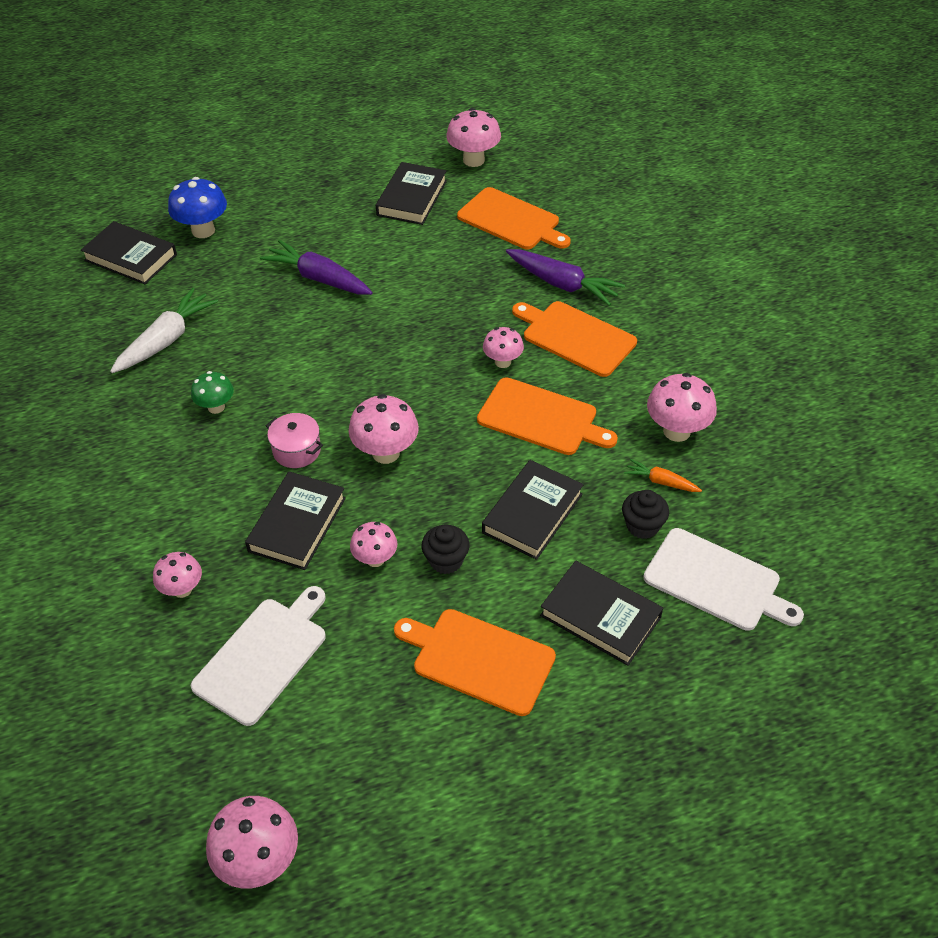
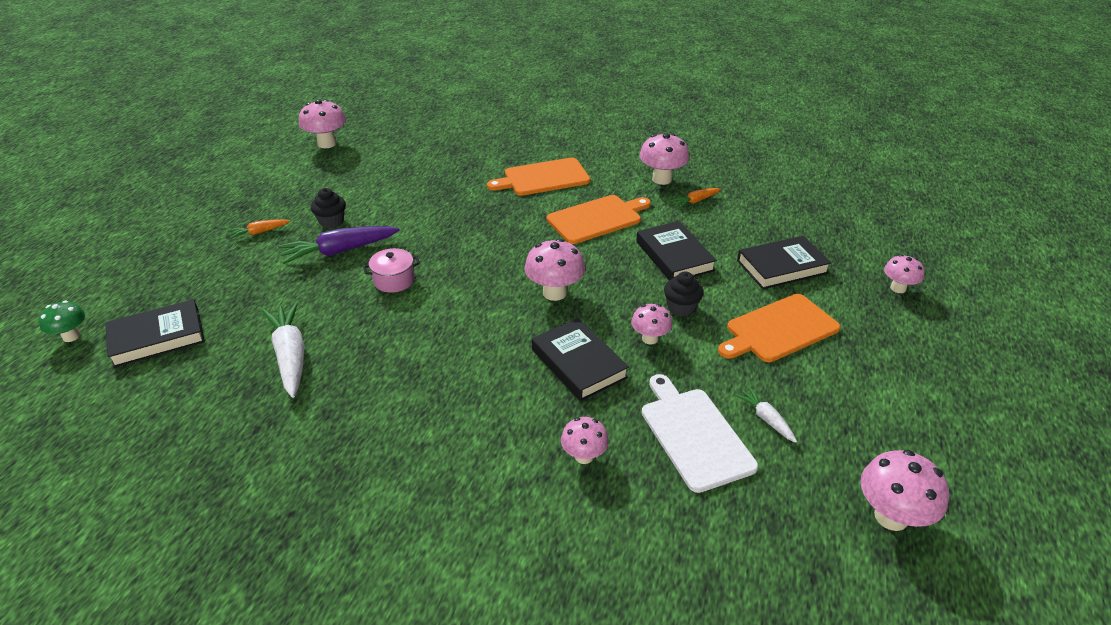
camera: 55 degrees left, 10 degrees down
(203, 230) = (193, 285): blue mushroom -> none
(216, 407) = (405, 357): green mushroom -> green mushroom (71, 336)
(297, 450) = (503, 333): pink pot -> pink pot (394, 280)
(300, 216) = (259, 232): none -> orange carrot
(326, 704) = (766, 419): none -> white carrot
(412, 198) = (322, 180): black book -> none
(503, 362) = (530, 211): pink mushroom -> pink mushroom (898, 288)
(511, 220) = (407, 155): orange cutting board -> none
(563, 284) = (492, 162): purple carrot -> none
(642, 526) = (724, 222): black cupcake -> black cupcake (331, 221)
(716, 581) = (789, 216): white cutting board -> none

